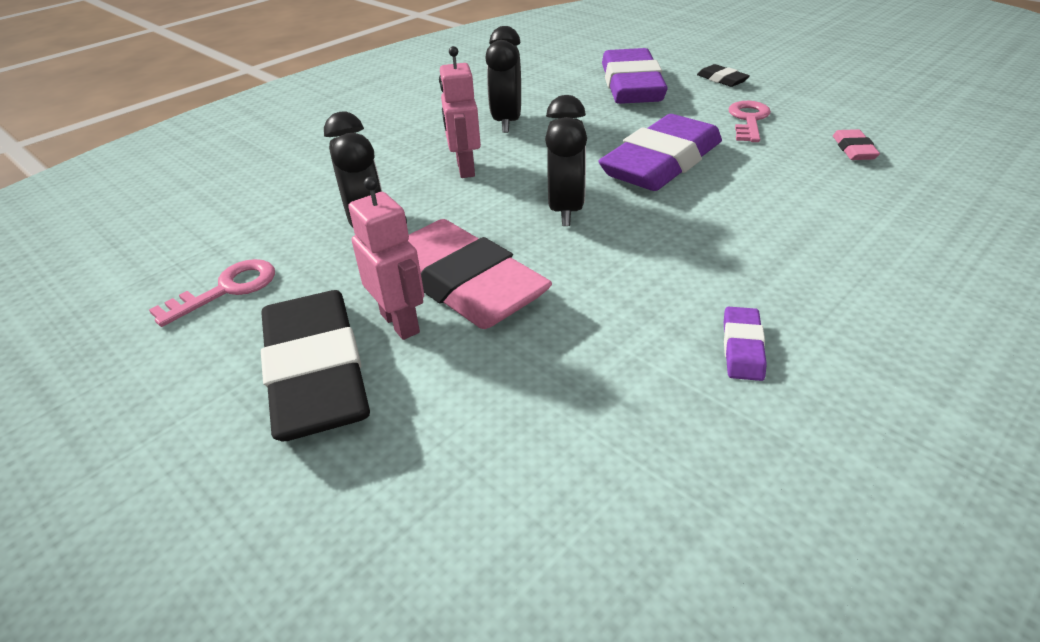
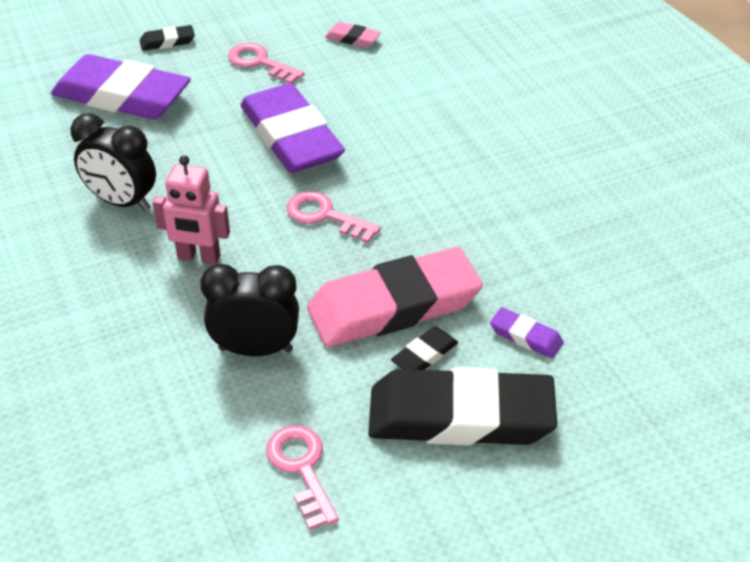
camera: 70 degrees left, 5 degrees up
(400, 323) = (424, 355): pink robot -> black eraser
(566, 210) = (325, 216): black clock -> pink key
(742, 348) = (546, 194): purple eraser -> purple eraser (526, 336)

